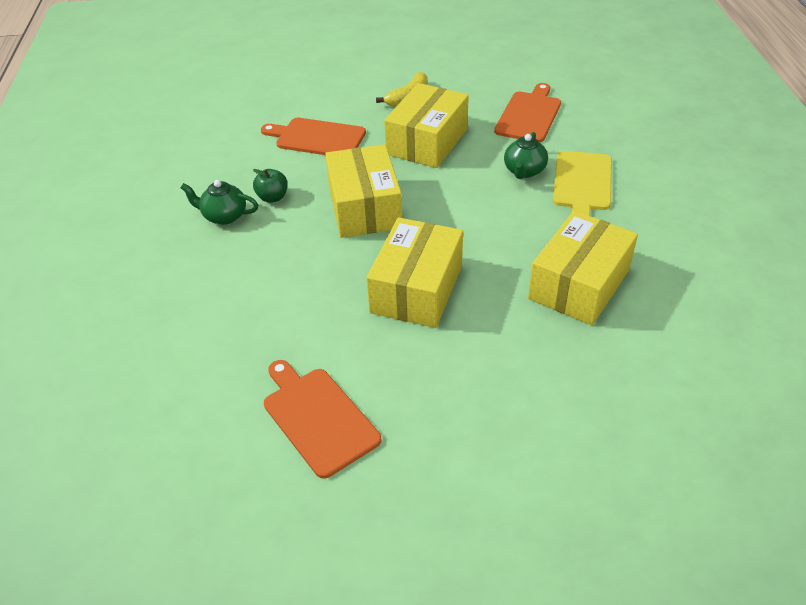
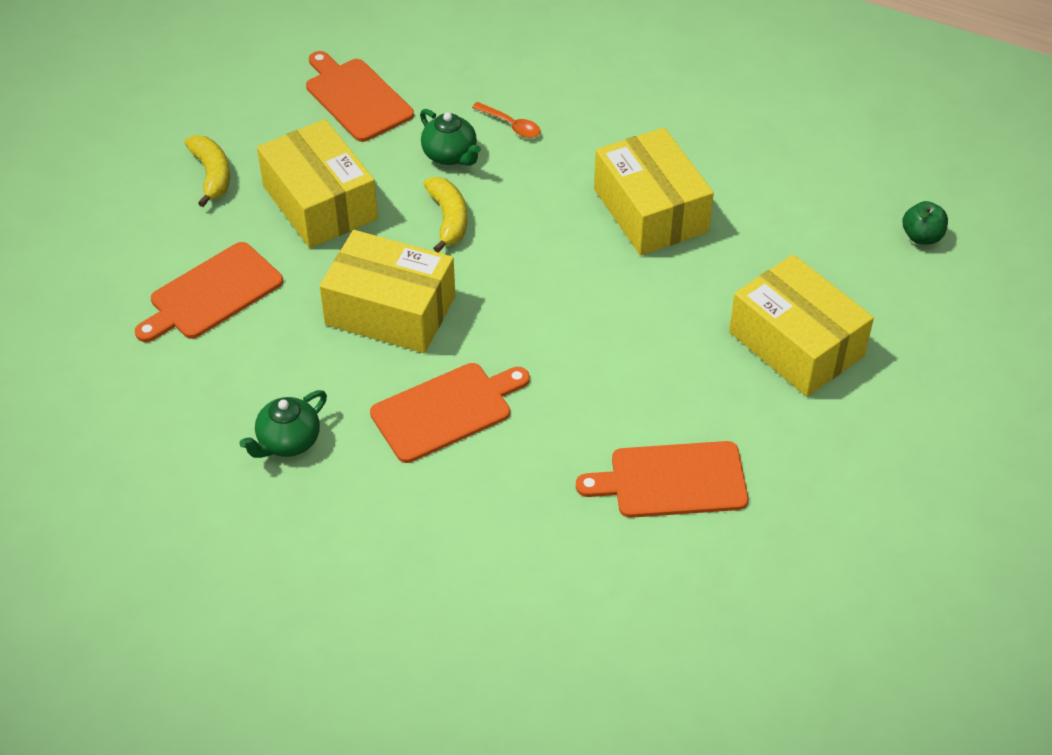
camera: 60 degrees left, 5 degrees up
(272, 197) = (294, 383): green apple -> green apple (922, 237)
(298, 269) = (446, 410): none -> orange cutting board
(416, 289) = (558, 329): yellow box -> yellow box (796, 344)
(467, 195) = (448, 219): none -> yellow banana
(582, 183) = (511, 125): yellow cutting board -> orange spoon

